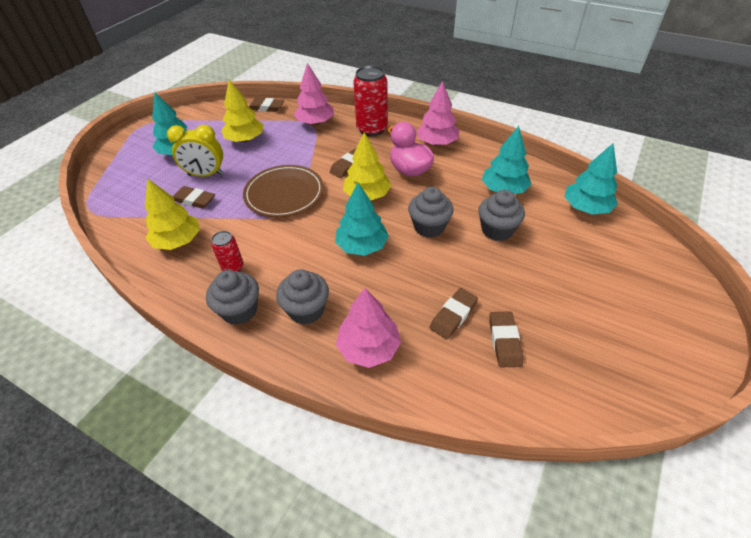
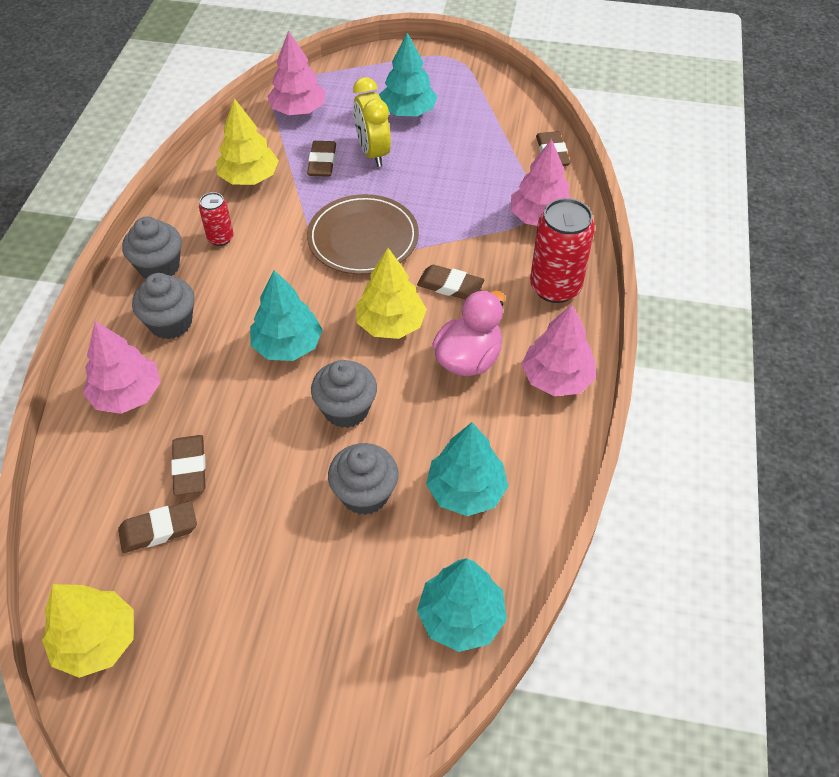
camera: 70 degrees right, 5 degrees up
(126, 203) = (298, 110): none -> pink tree
(245, 139) = (463, 160): yellow tree -> yellow tree (96, 641)
(453, 315) = (190, 467): brown eraser -> brown eraser turned 60 degrees clockwise

